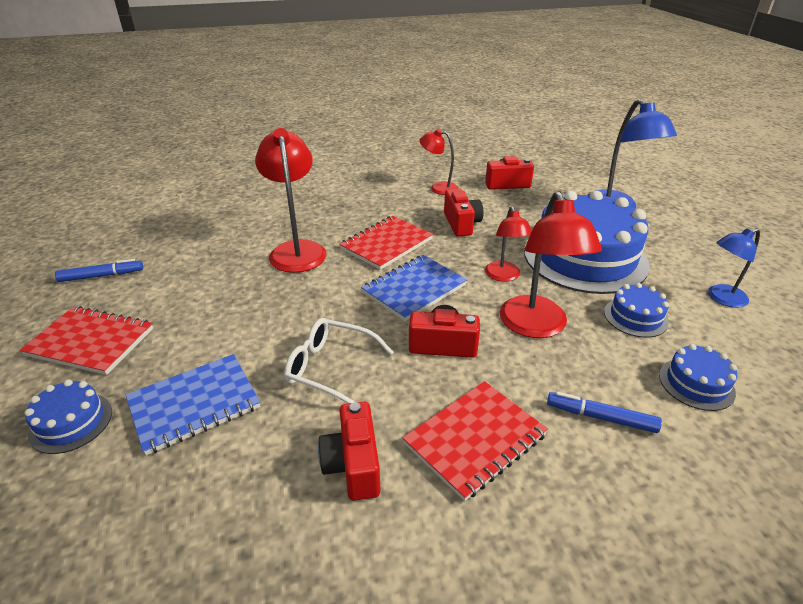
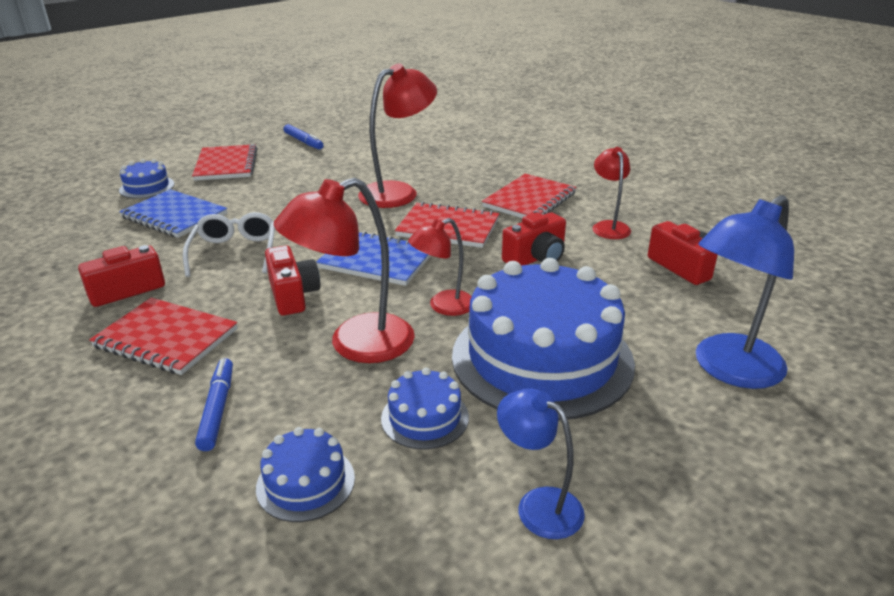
camera: 65 degrees right, 5 degrees down
(373, 201) = (529, 200): none -> red notebook

